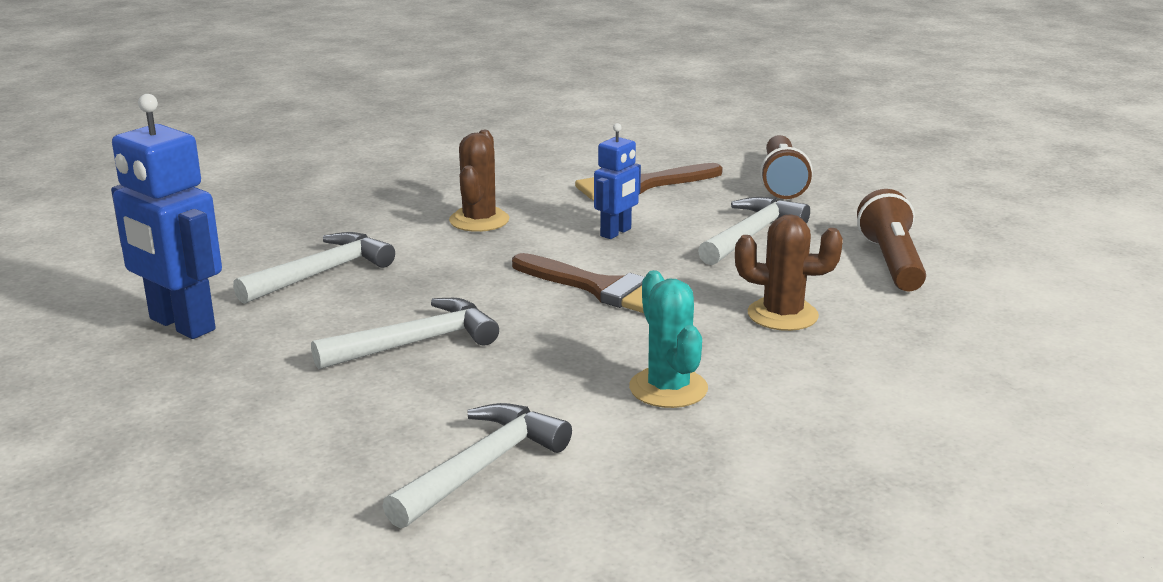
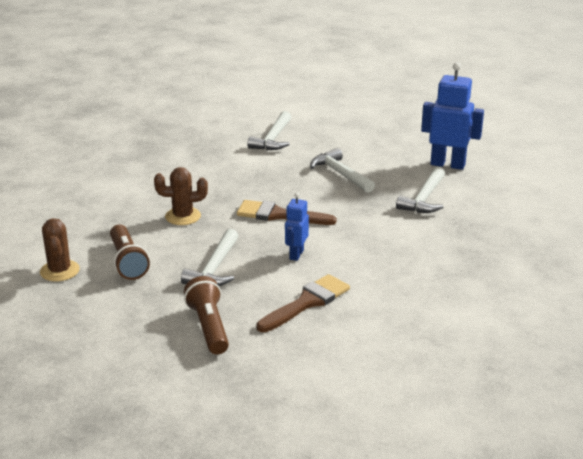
camera: 160 degrees right, 5 degrees up
(415, 343) = (340, 174): white hammer -> white hammer turned 105 degrees clockwise
(479, 220) = (383, 248): brown cactus -> brown cactus (60, 271)
(668, 388) = (222, 174): turquoise cactus -> none

